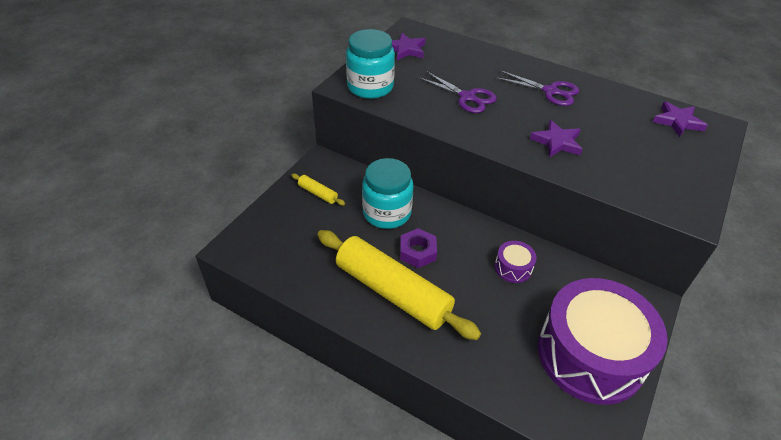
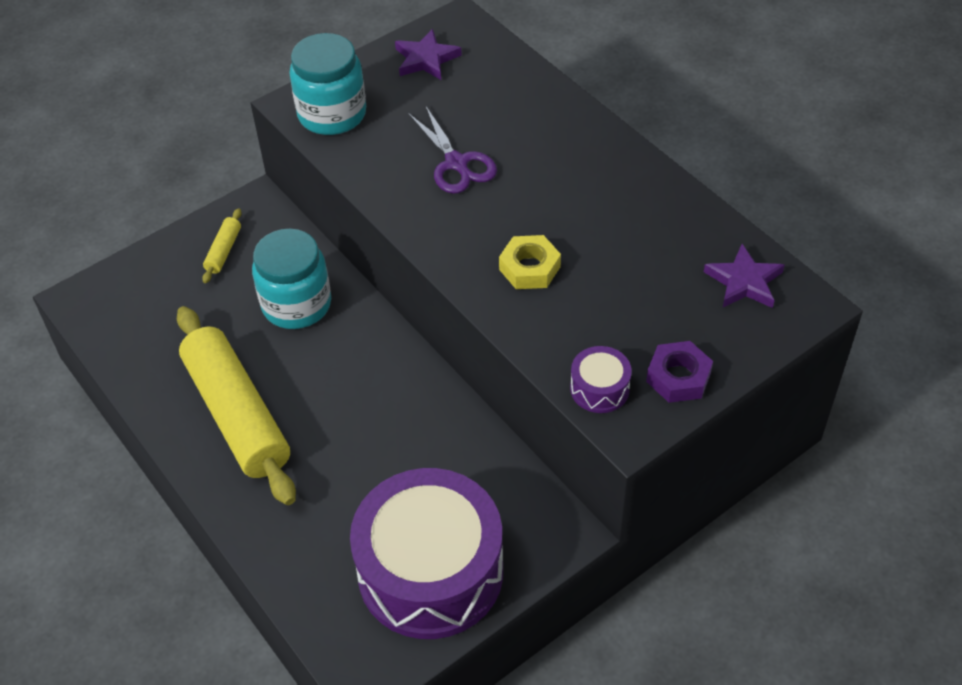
camera: 25 degrees right, 5 degrees up
(318, 193) = (224, 251): yellow rolling pin -> yellow rolling pin turned 45 degrees clockwise
(417, 252) = (302, 371): purple nut -> purple nut (678, 377)
(513, 268) = (413, 430): purple drum -> purple drum (599, 388)
(550, 91) = (588, 182): purple scissors -> none
(557, 142) = (529, 268): purple star -> yellow nut

